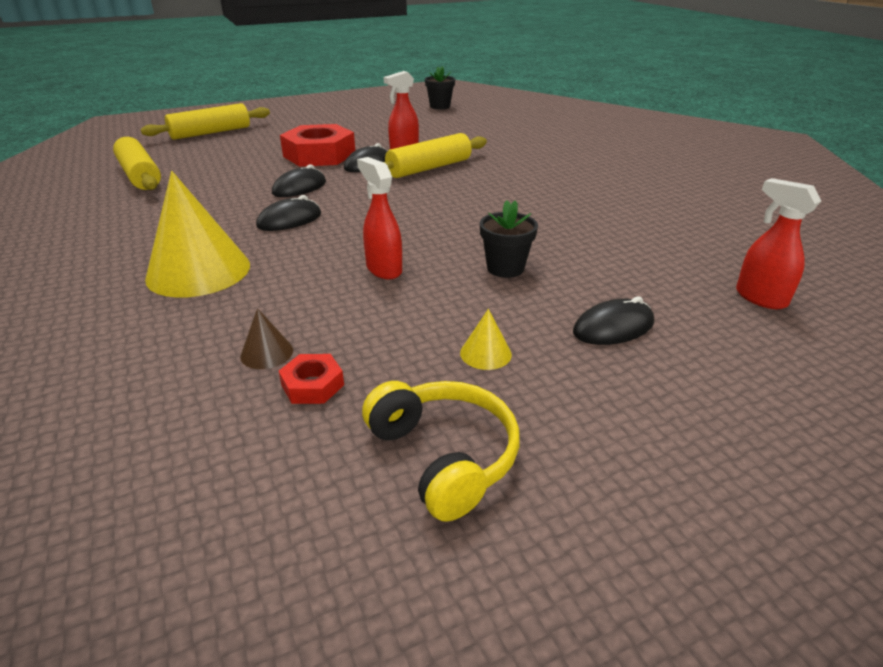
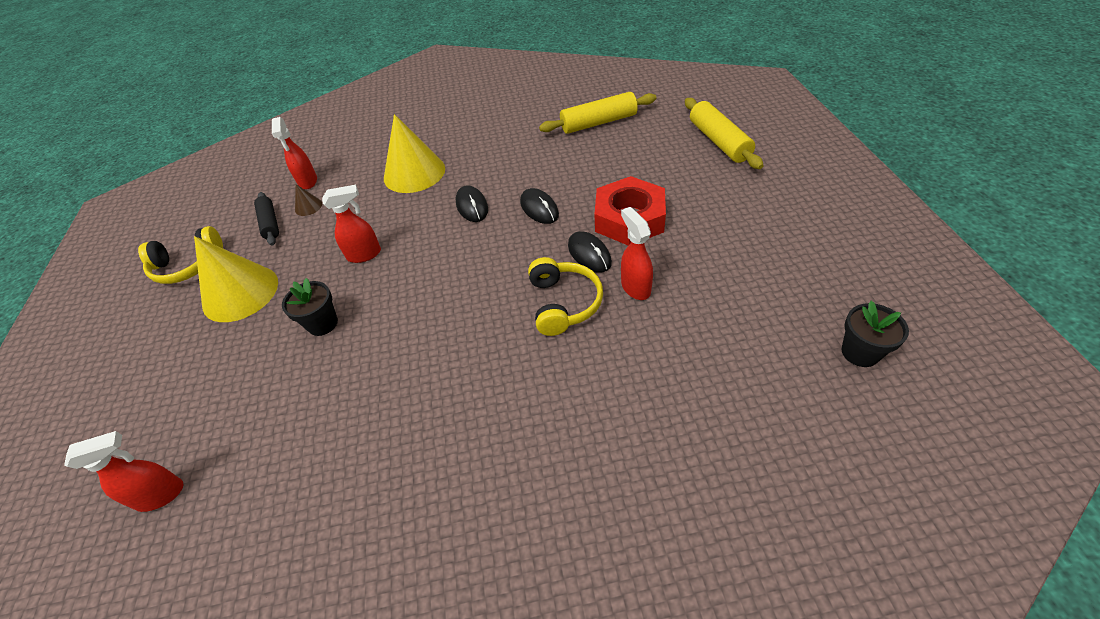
camera: 110 degrees right, 15 degrees up
(181, 380) = (308, 182): none -> red spray bottle
(312, 385) = (270, 223): red nut -> black rolling pin
(429, 168) = (563, 303): yellow rolling pin -> yellow headphones
(485, 353) = (240, 293): yellow cone -> yellow cone, size x2.38
(613, 327) = (211, 366): black mouse -> none

